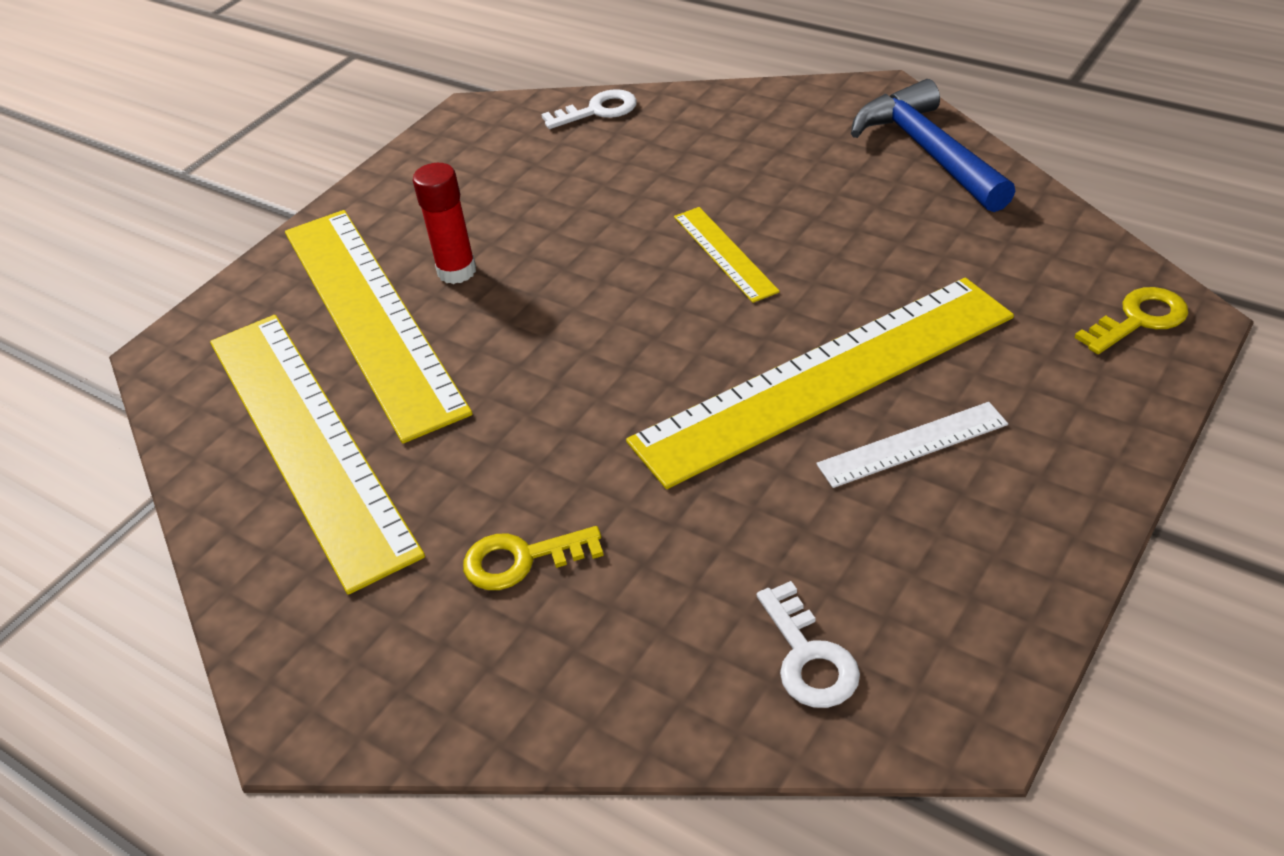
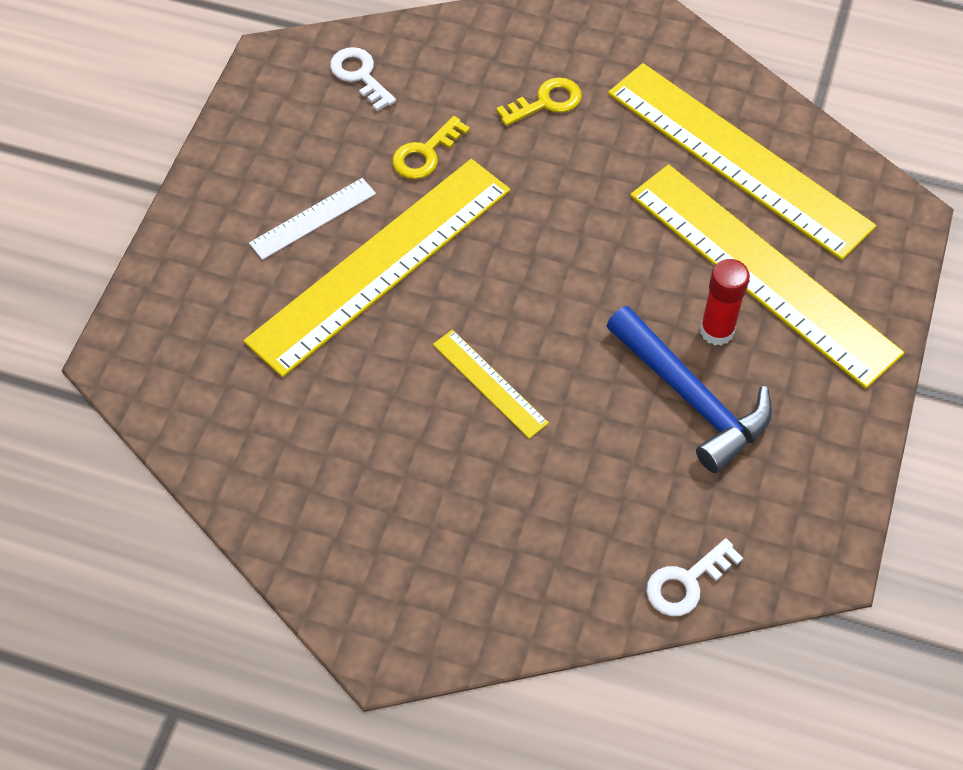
camera: 160 degrees right, 15 degrees up
(929, 152) = (323, 550): blue hammer -> blue hammer (691, 398)
(1139, 319) = (147, 354): yellow key -> yellow key (425, 154)

